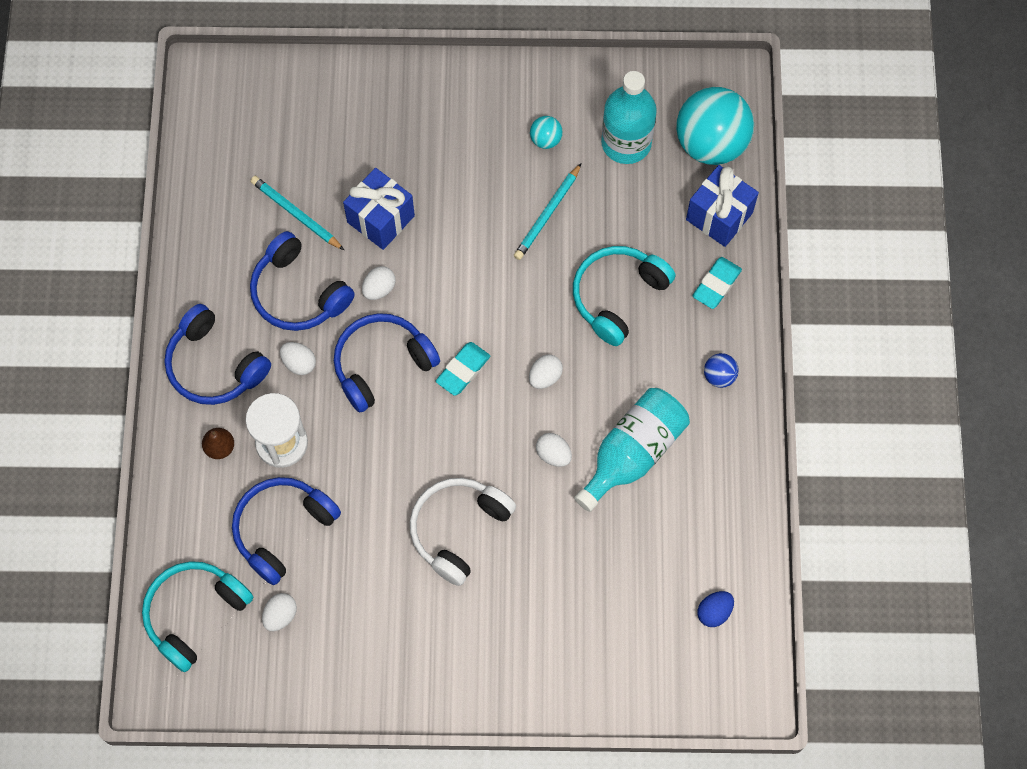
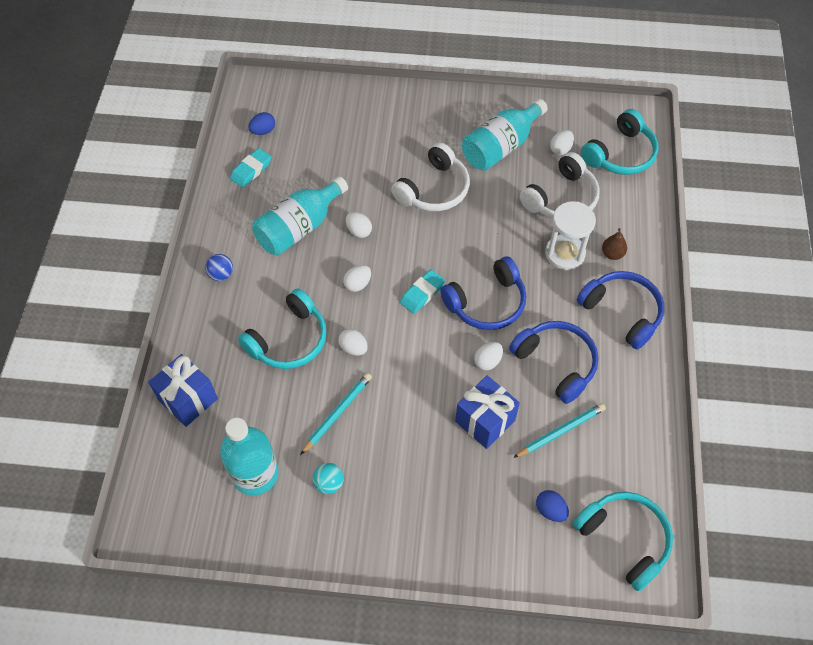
camera: 175 degrees left, 10 degrees down
(234, 110) = (624, 539): none -> turquoise headphones
(282, 529) = (561, 198): blue headphones -> white headphones
(296, 214) = (560, 431): turquoise pencil -> turquoise pencil turned 75 degrees counterclockwise
(299, 363) = (553, 309): white egg -> white egg (353, 348)
(310, 131) = (550, 510): none -> blue egg
(366, 613) = (501, 147): none -> turquoise bottle
(711, 143) = (177, 467): turquoise ball -> none
(716, 285) = (205, 343): turquoise eraser -> turquoise eraser (251, 170)

